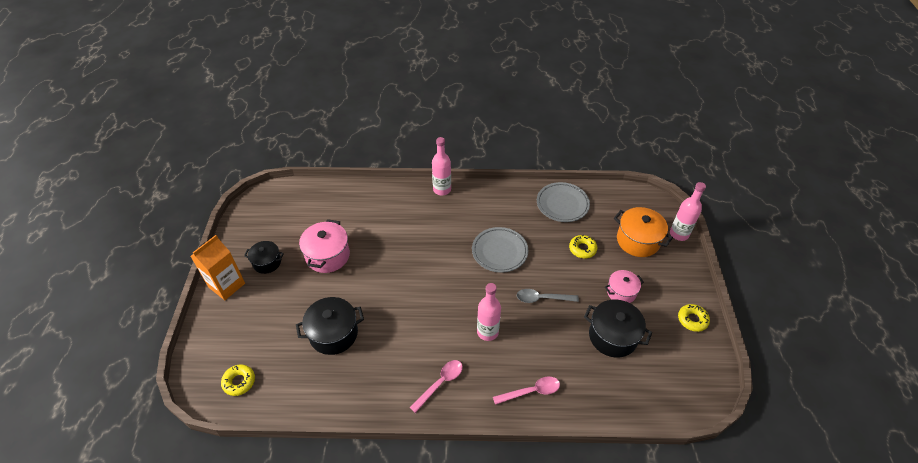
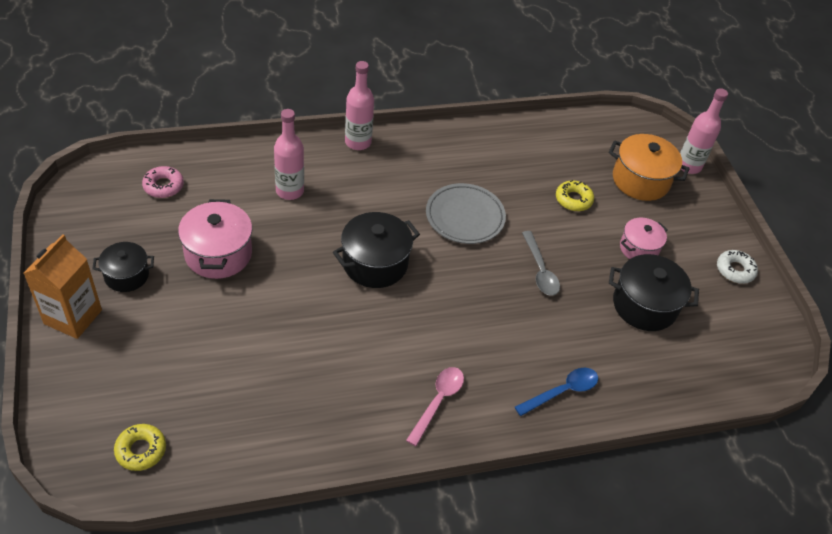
camera: 20 degrees left, 0 degrees up
(308, 205) = (163, 186): none -> pink donut
(333, 334) = (263, 360): black pot -> black pot (375, 263)
(487, 332) = (481, 324): pink bottle -> pink bottle (290, 191)
(531, 391) = (562, 391): pink spoon -> blue spoon
(542, 298) = (540, 270): grey spoon -> grey spoon turned 90 degrees counterclockwise
(562, 204) = (530, 144): grey plate -> none
(692, 320) = (735, 270): yellow donut -> white donut

